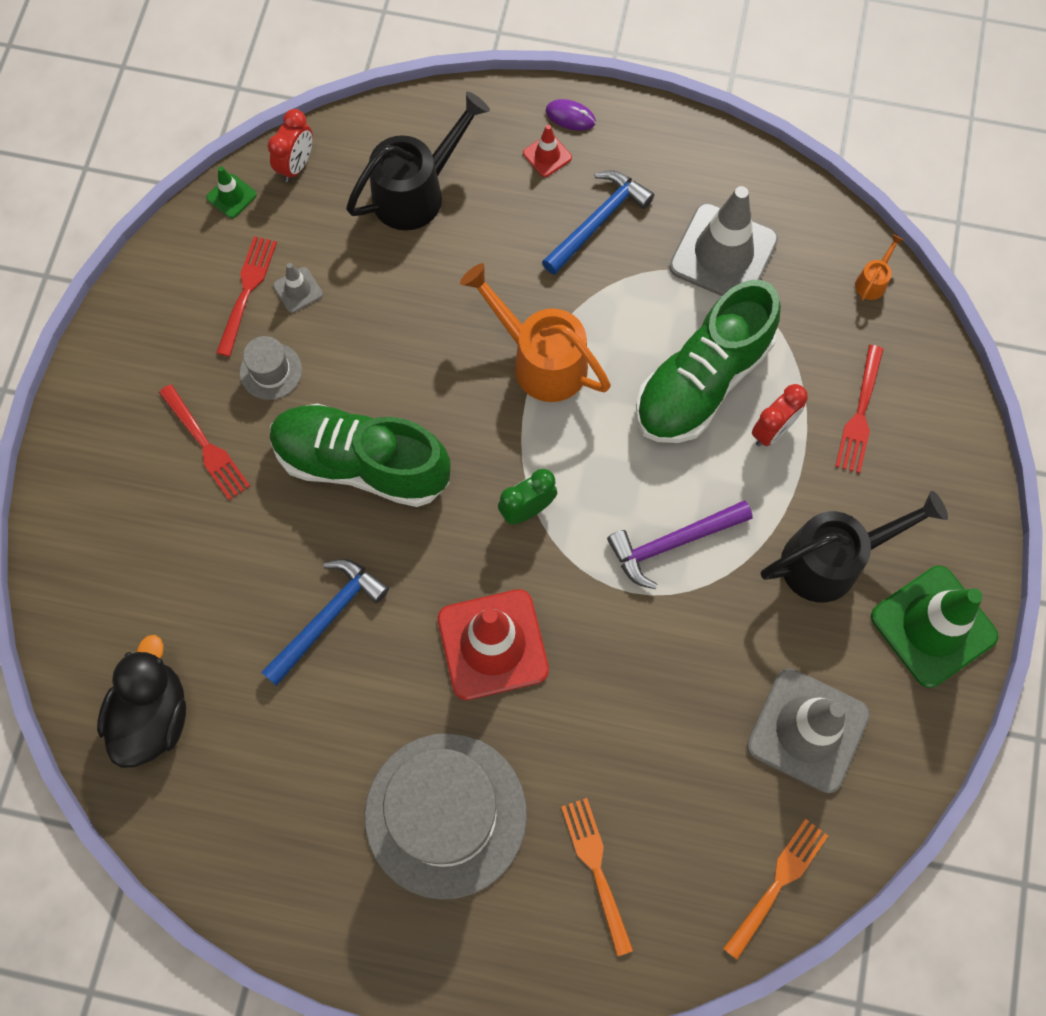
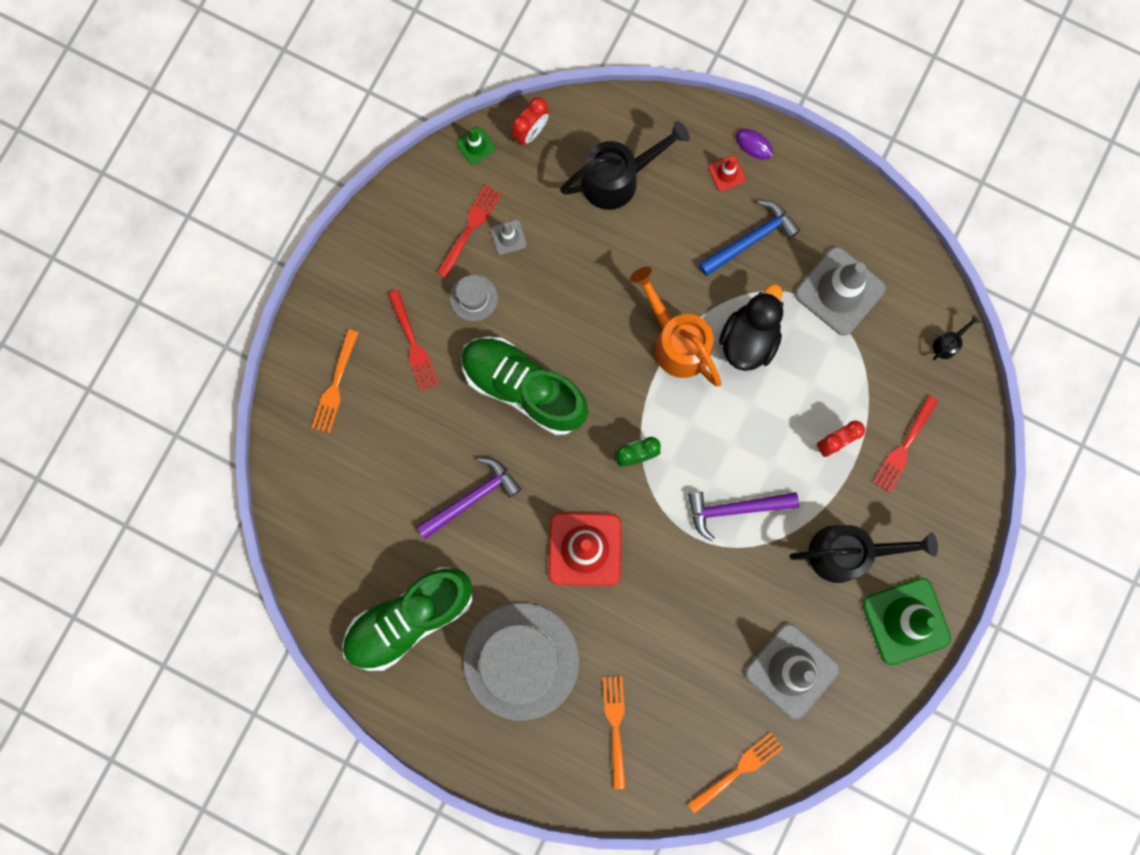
camera: 15 degrees right, 10 degrees up
(114, 520) = (335, 384): none -> orange fork
(153, 716) = (334, 536): black duck -> black duck (749, 339)
(327, 618) = (472, 498): blue hammer -> purple hammer
(702, 381) = (793, 390): green shoe -> green shoe (410, 618)
(873, 281) = (948, 344): orange watering can -> black watering can

